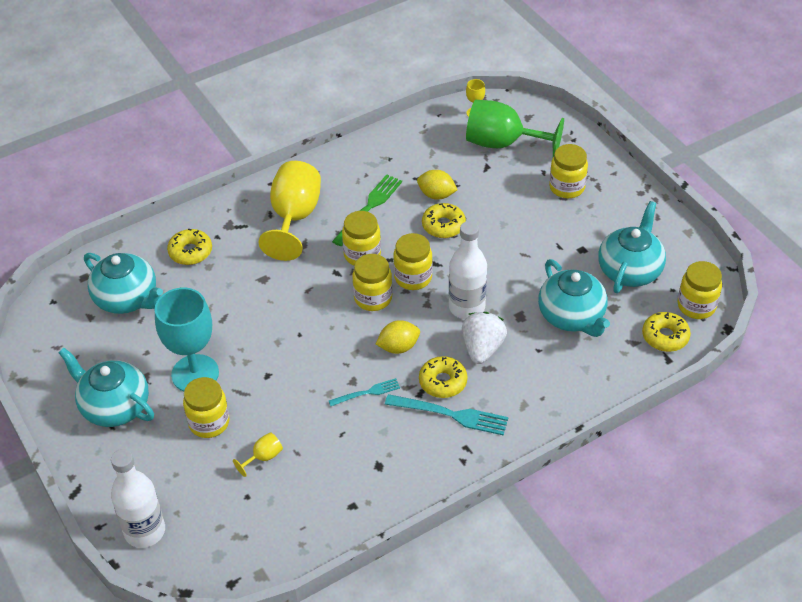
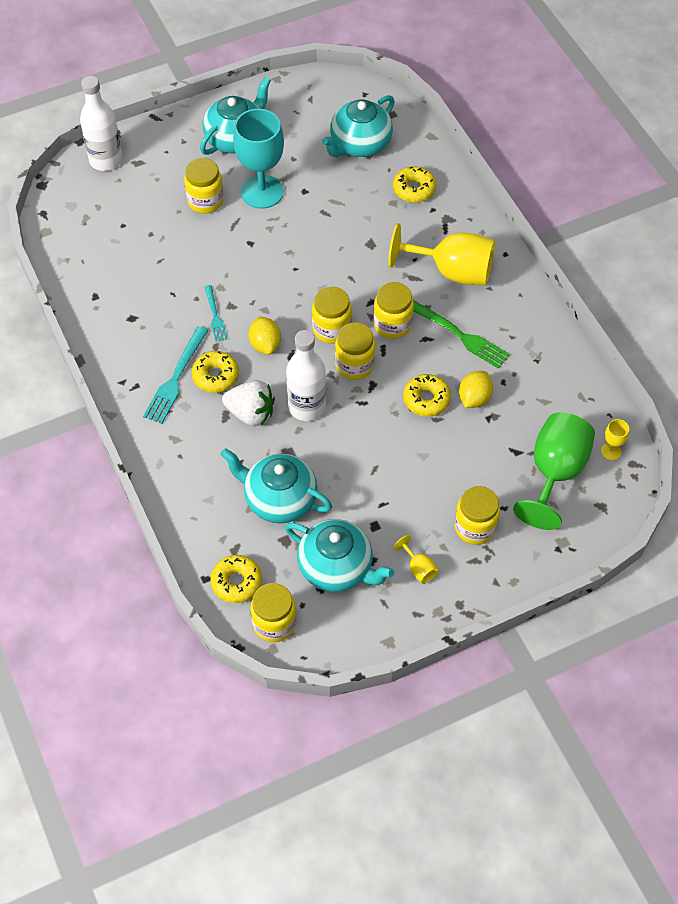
camera: 95 degrees right, 10 degrees up
(263, 457) = (160, 237): yellow goblet -> yellow goblet (419, 568)
(572, 316) = (279, 499): turquoise teapot -> turquoise teapot turned 45 degrees clockwise

